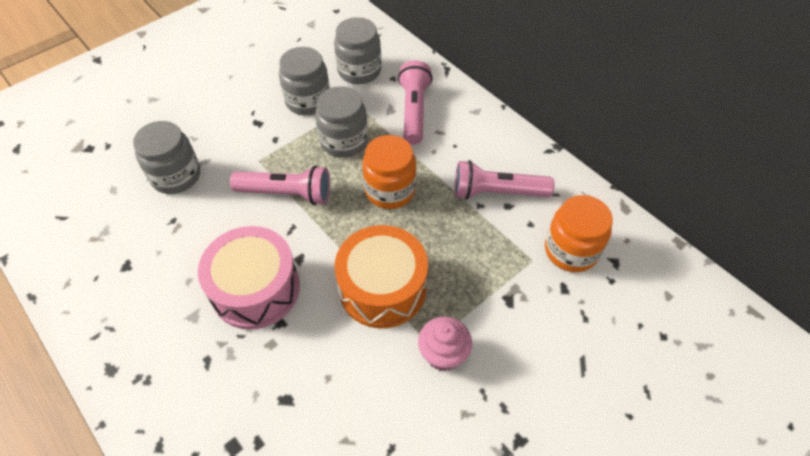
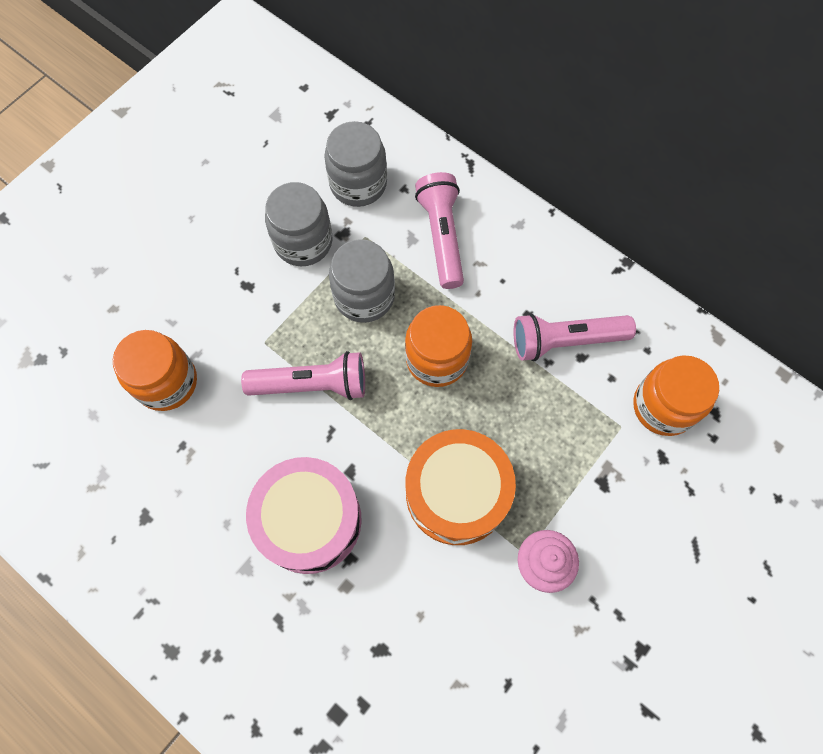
camera: 10 degrees left, 15 degrees up
(176, 176) = (166, 382): grey jar -> orange jar

